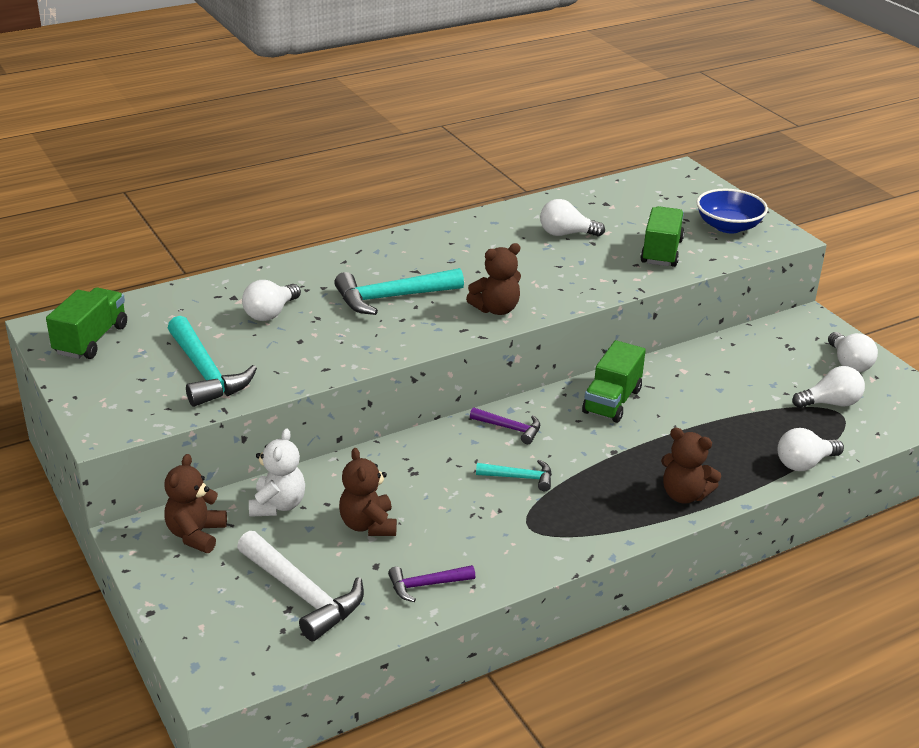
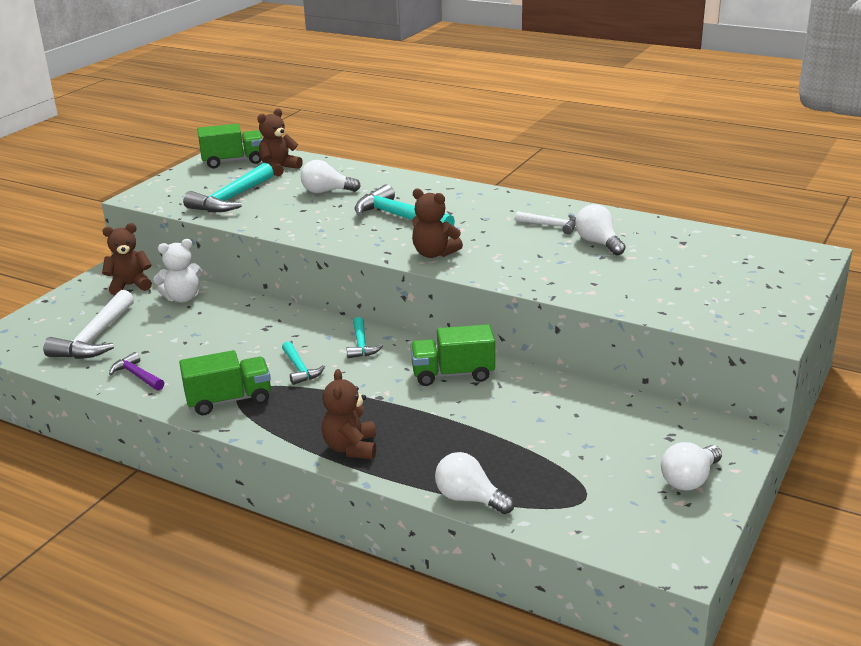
camera: 60 degrees right, 5 degrees down
(368, 525) = (187, 333): brown teddy bear -> brown teddy bear (279, 169)
(507, 239) = (551, 225): none -> white hammer
(510, 428) = (361, 345): purple hammer -> turquoise hammer
(661, 252) = (635, 287): green truck -> green truck (229, 400)
(728, 226) = (740, 303): blue bowl -> none
(830, 403) = (596, 487): white light bulb -> none

